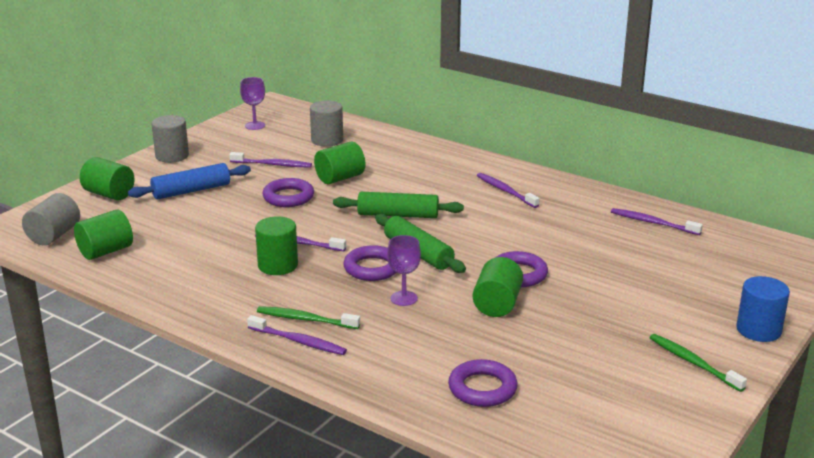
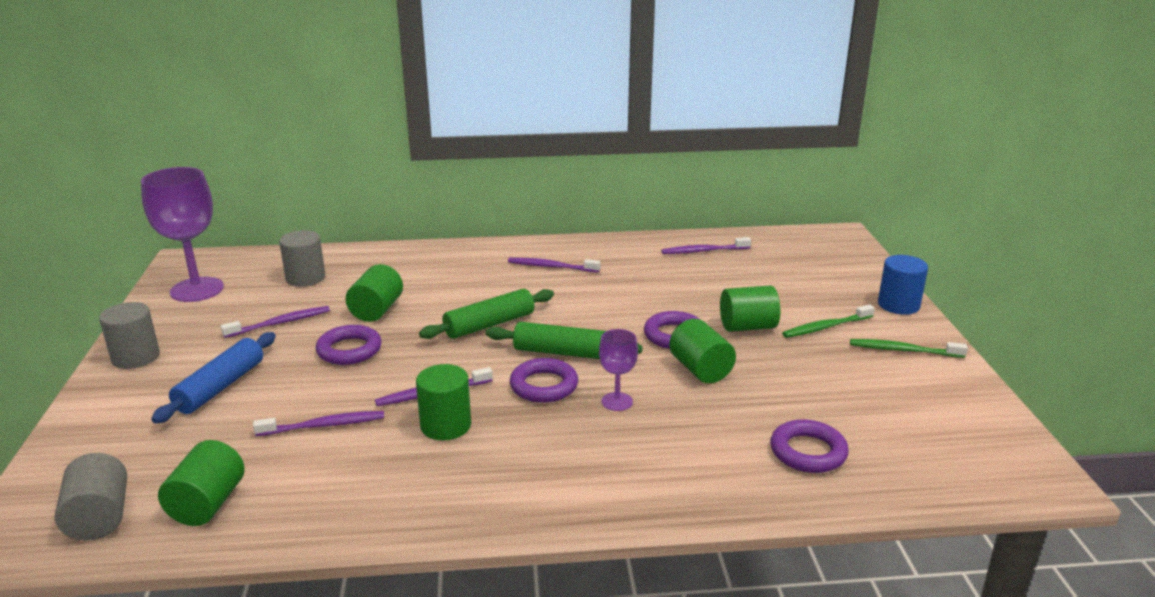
camera: 40 degrees left, 0 degrees up
(109, 194) = (110, 433): green cylinder -> green cylinder (747, 327)
(255, 125) = (197, 290): purple goblet -> purple goblet, size x1.98
(298, 341) = (588, 494): purple toothbrush -> purple toothbrush (324, 425)
(305, 319) = (559, 468): green toothbrush -> green toothbrush (826, 327)

